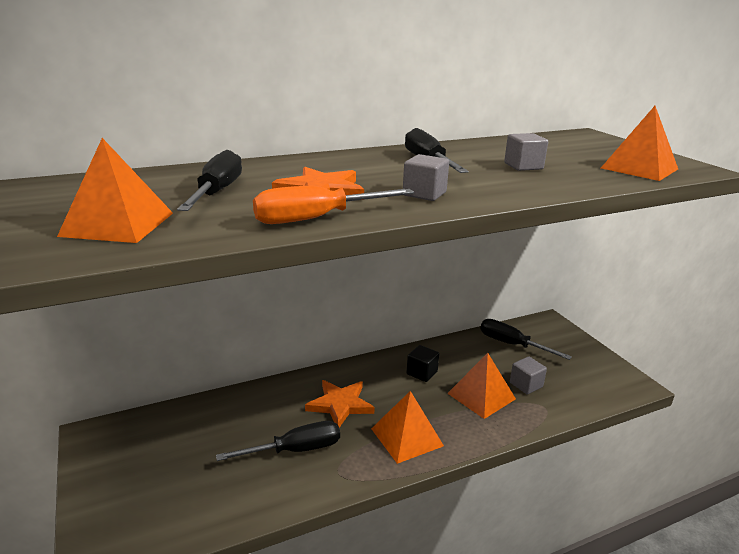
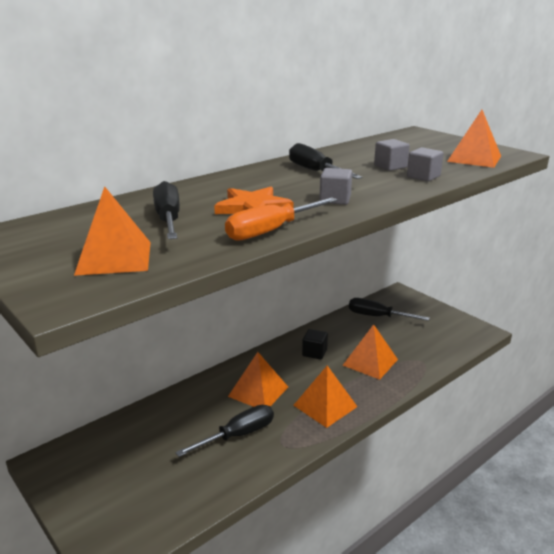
camera: 15 degrees left, 0 degrees up
(340, 404) = (258, 391): orange star -> orange pyramid
(526, 385) = (401, 347): grey cube -> grey cube (423, 176)

